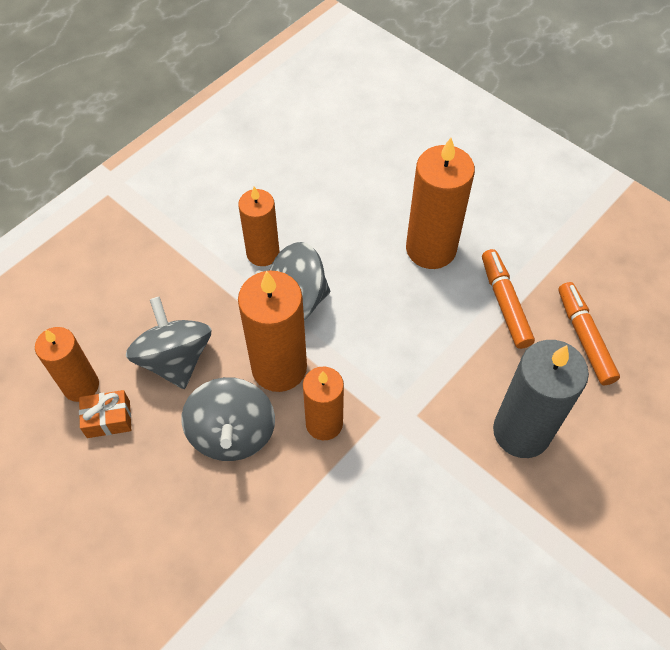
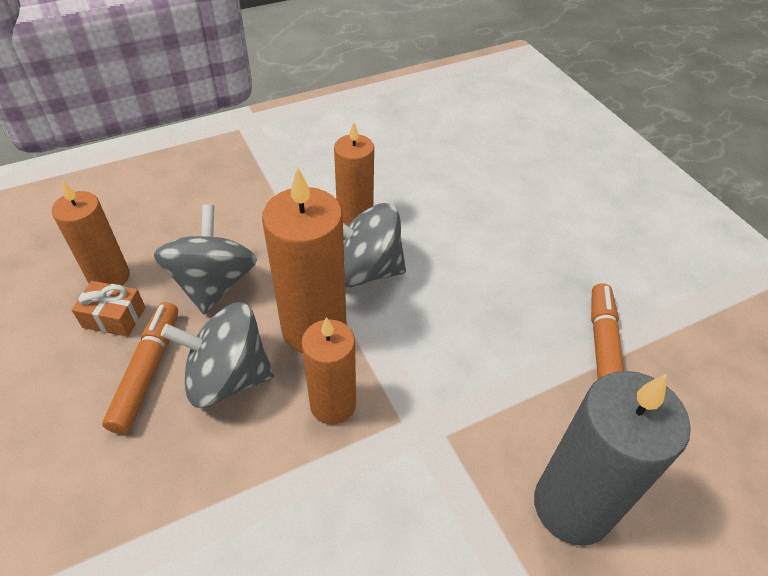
camera: 20 degrees right, 10 degrees down
(232, 433) = (228, 377): grey spinning top -> grey spinning top turned 75 degrees clockwise
(431, 249) = (536, 267): orange candle -> none
(584, 337) = (694, 421): orange marker -> orange marker (147, 371)

